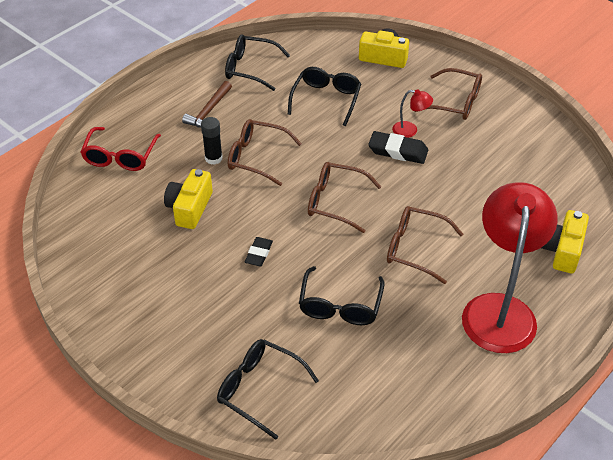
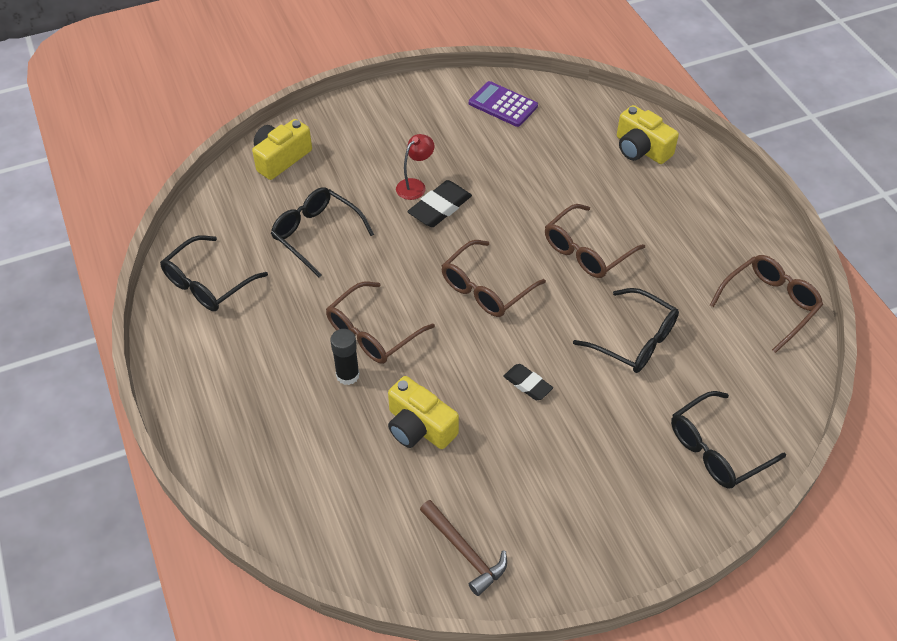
camera: 65 degrees left, 5 degrees up
(120, 157) = (282, 474): red glasses -> none
(209, 111) = (258, 352): brown hammer -> brown hammer (464, 552)
(456, 102) = (396, 133): brown glasses -> brown glasses (769, 304)
(499, 309) = (692, 222): red lamp -> none
(539, 149) = (503, 105): none -> purple calculator

